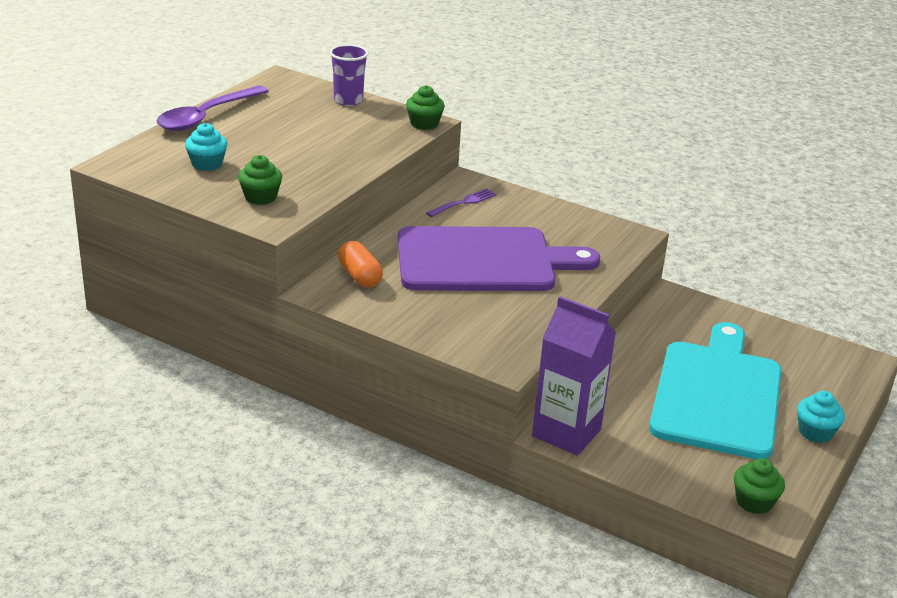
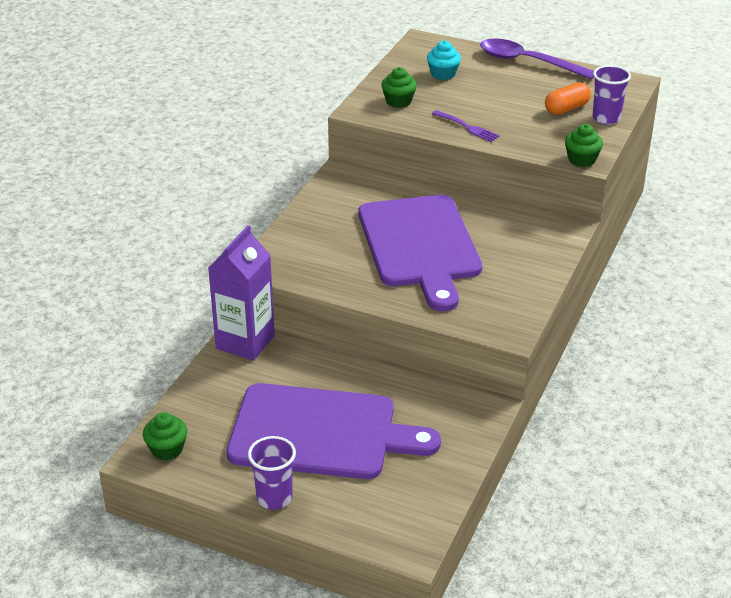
camera: 85 degrees right, 5 degrees up
(360, 276) = (370, 188): orange capsule -> orange capsule (566, 109)
(463, 203) = (523, 228): purple fork -> purple fork (467, 127)
(717, 394) = (321, 433): turquoise cutting board -> purple cutting board
(815, 432) = (274, 498): turquoise cupcake -> purple cup

